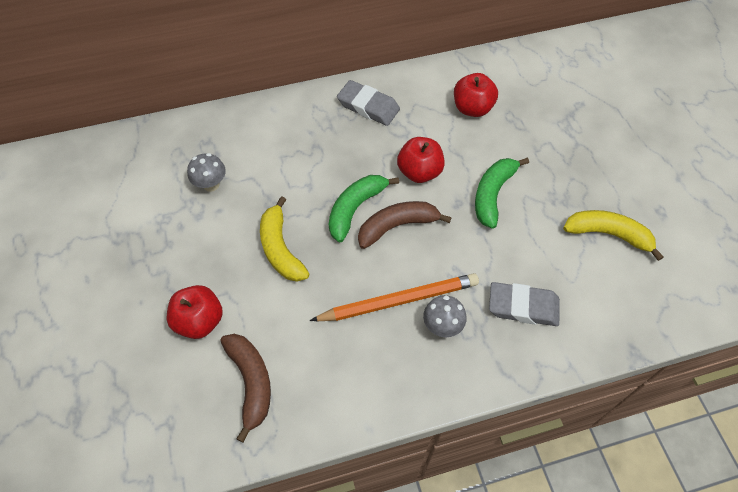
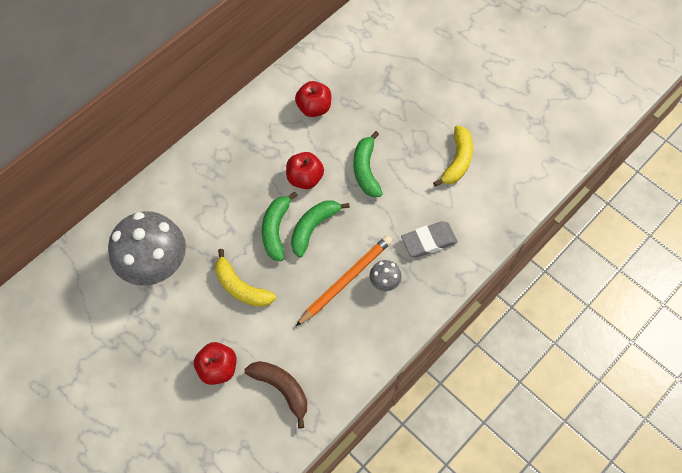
camera: 30 degrees left, 5 degrees up
(211, 185) = (156, 266): grey mushroom -> grey mushroom, size x2.34
(368, 106) = (235, 144): grey eraser -> none
(397, 226) = (313, 228): brown banana -> green banana
(608, 234) = (457, 161): yellow banana -> yellow banana turned 120 degrees clockwise

